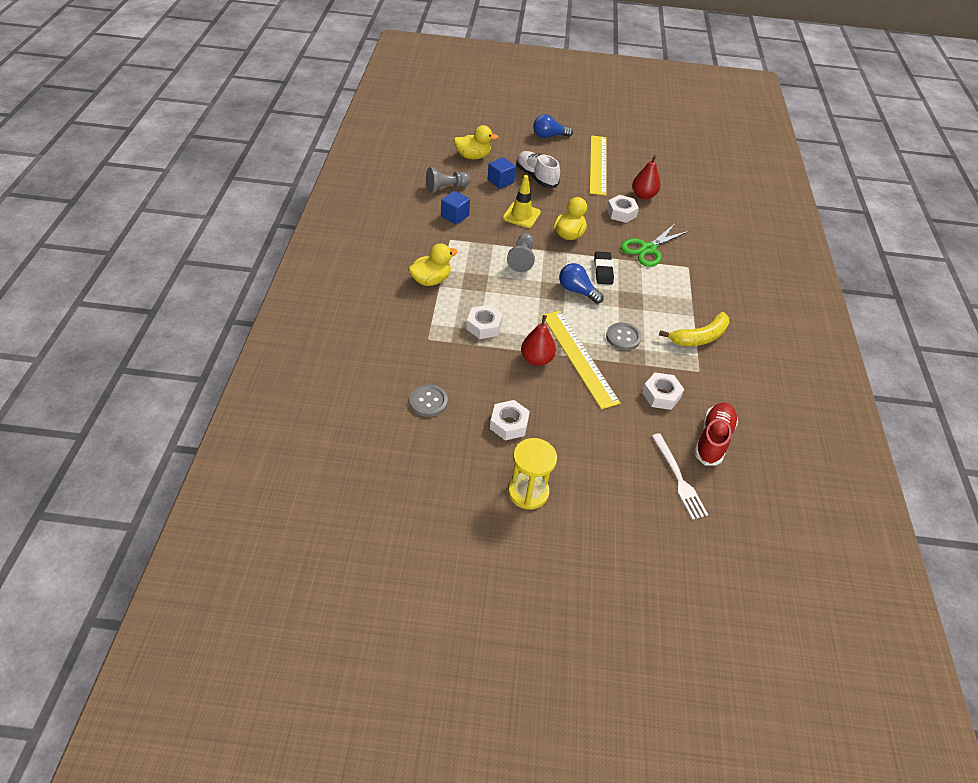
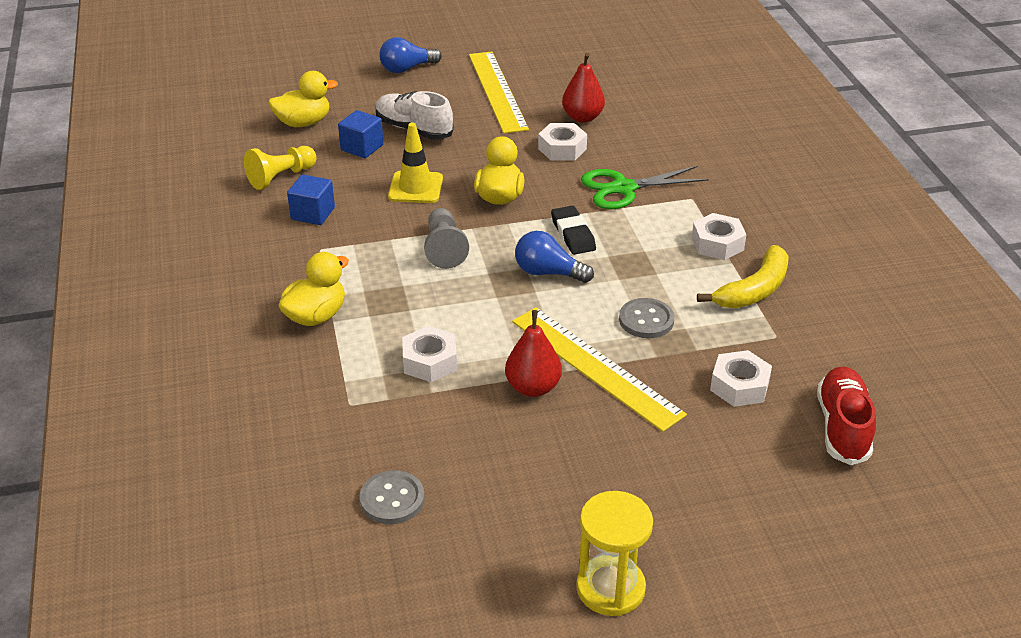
camera: 15 degrees left, 10 degrees down
(446, 188) = (281, 177): grey pawn -> yellow pawn
(509, 424) = (534, 495): white nut -> white nut (717, 244)
(648, 249) = (623, 188): green scissors -> green scissors turned 45 degrees clockwise
(678, 478) = (821, 497): white fork -> none

